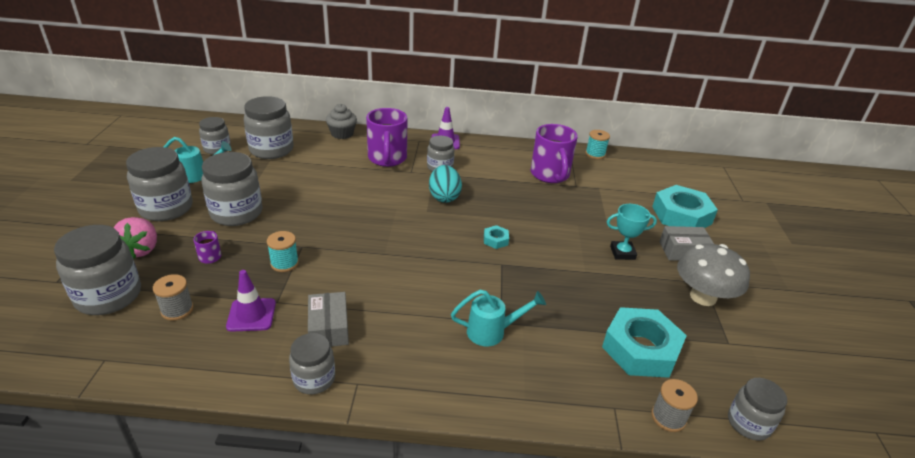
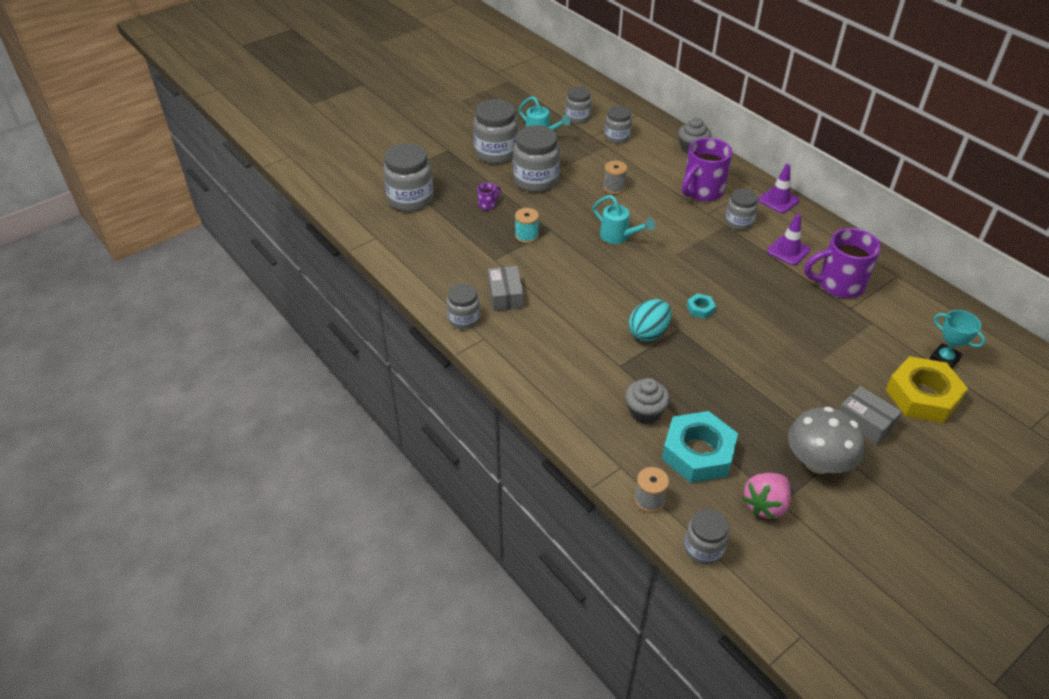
camera: 50 degrees right, 10 degrees up
(141, 249) = (454, 177): pink strawberry -> pink strawberry (765, 505)
(177, 310) = (436, 230): grey spool -> grey spool (614, 187)
(251, 315) = (471, 258): purple traffic cone -> purple traffic cone (788, 251)
(271, 150) = (617, 137): grey jar -> grey jar, size x0.60
(329, 328) = (505, 295): grey box -> grey box turned 45 degrees counterclockwise
(444, 197) = (706, 250): turquoise egg -> turquoise egg (648, 333)
(493, 332) = (605, 367): turquoise watering can -> turquoise watering can (619, 237)
(550, 175) = (839, 284): purple mug -> purple mug turned 45 degrees clockwise
(567, 346) = (645, 412): none -> grey cupcake
(595, 154) = (926, 290): turquoise spool -> none
(622, 253) = (799, 386): turquoise trophy -> turquoise trophy (944, 359)
(681, 215) = (922, 396): turquoise nut -> yellow nut

